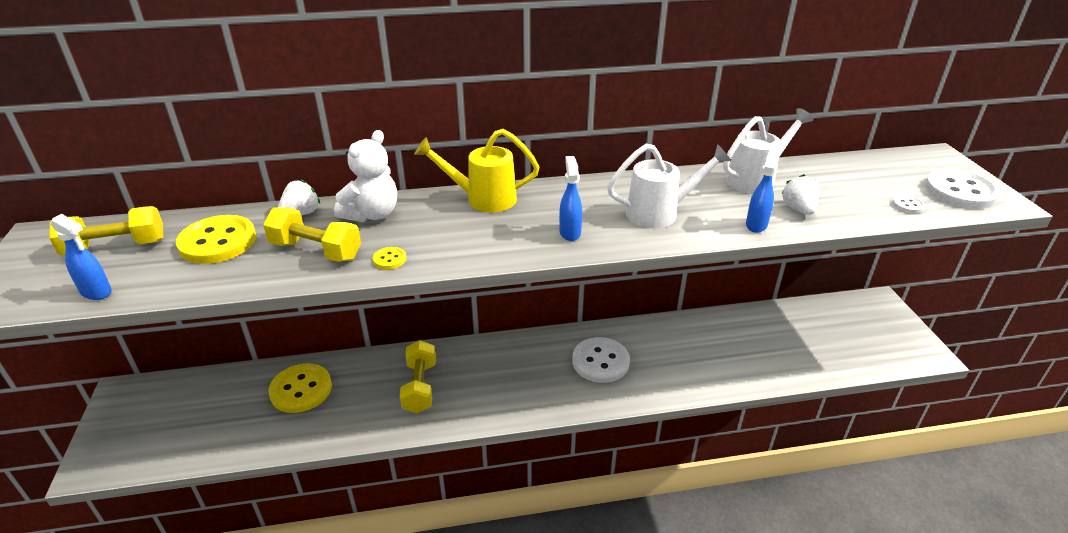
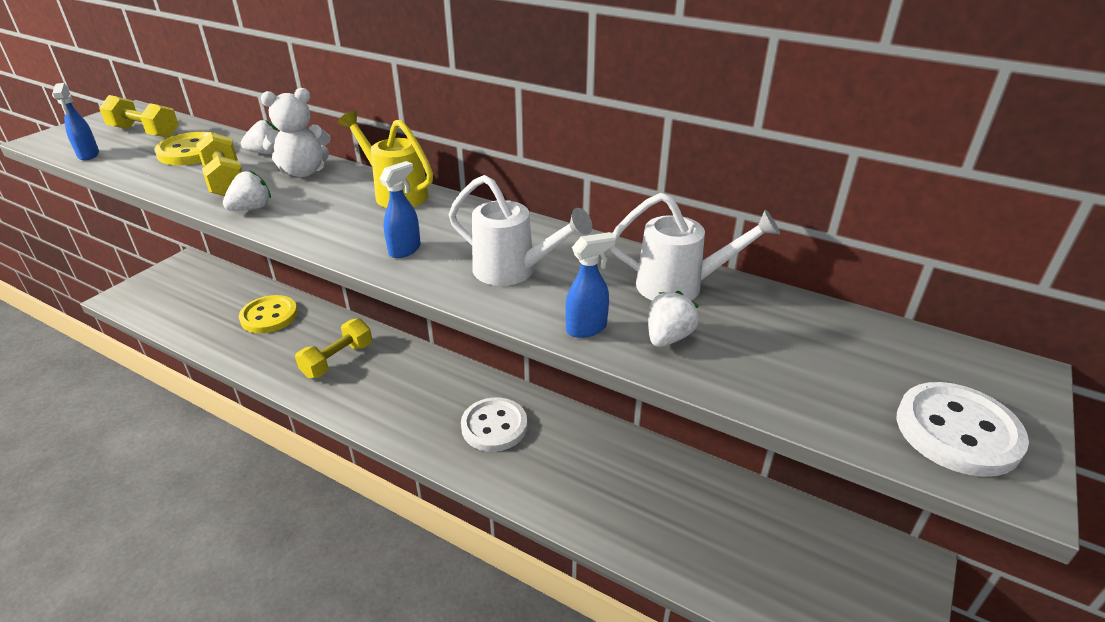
camera: 40 degrees right, 0 degrees up
(389, 259) = (251, 208): yellow button -> white strawberry
(908, 205) = (829, 405): white button -> none

